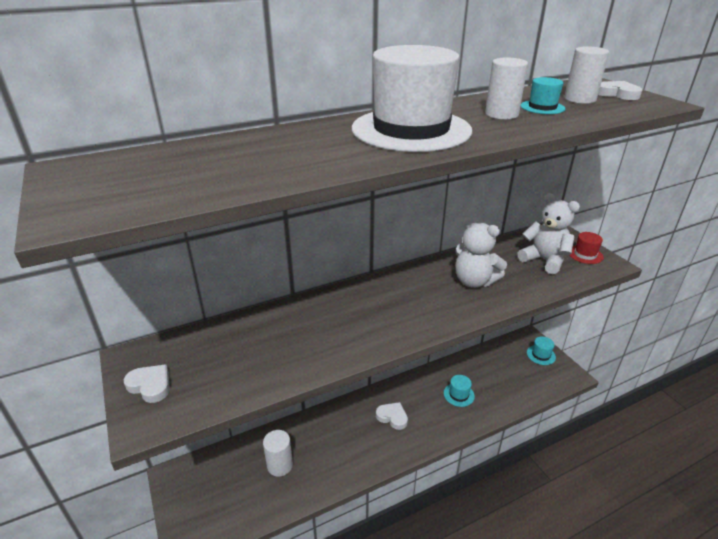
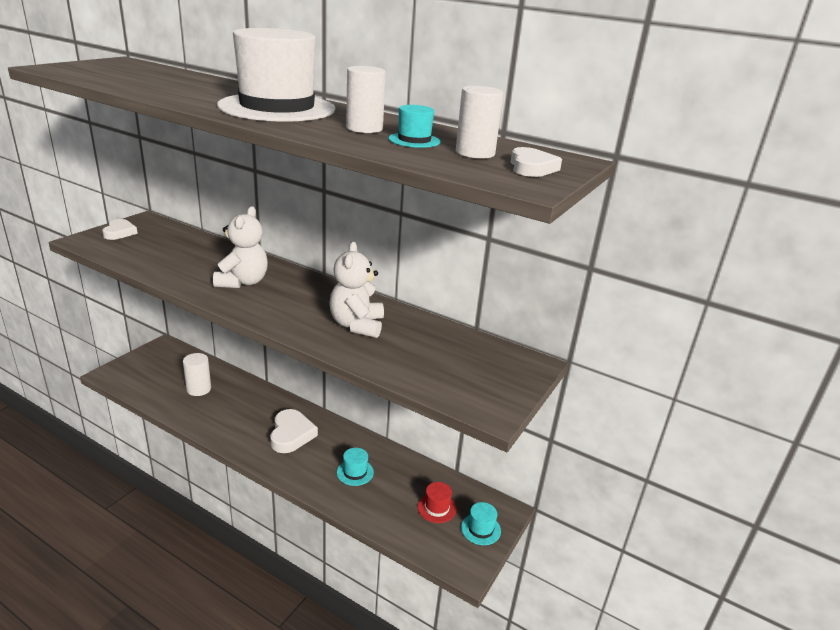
camera: 55 degrees right, 5 degrees down
(392, 417) = (291, 434): white heart -> white heart, size x1.50
(544, 260) = (447, 362): white teddy bear -> white teddy bear (243, 282)
(585, 254) = (495, 390): red hat -> red hat (436, 508)

